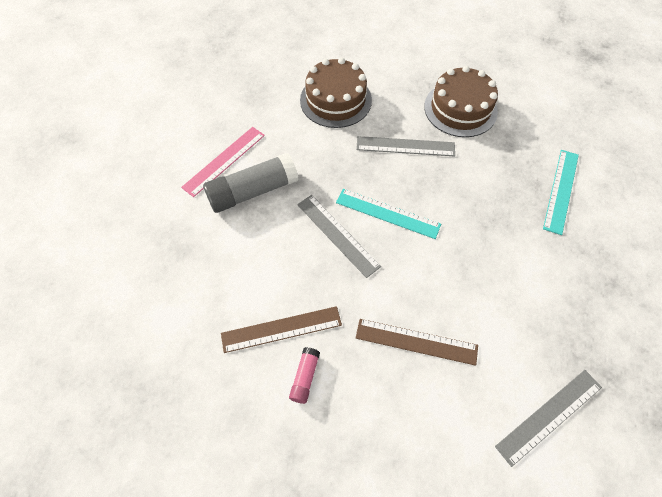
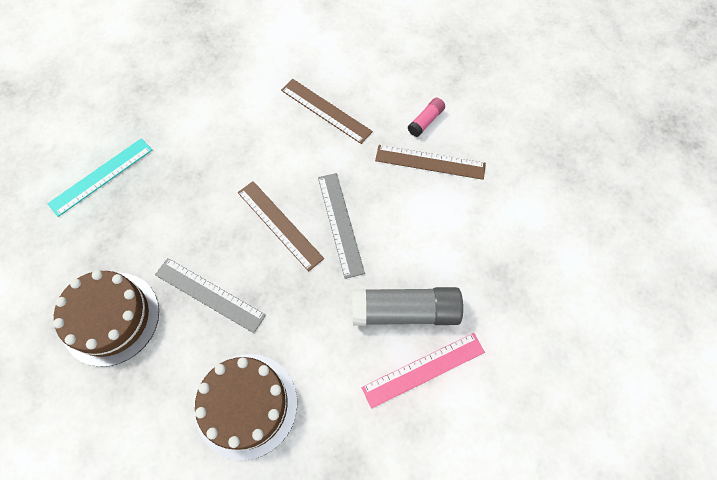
camera: 155 degrees left, 5 degrees up
(387, 213) = (279, 225): turquoise ruler -> brown ruler
(549, 416) = (266, 34): grey ruler -> none

